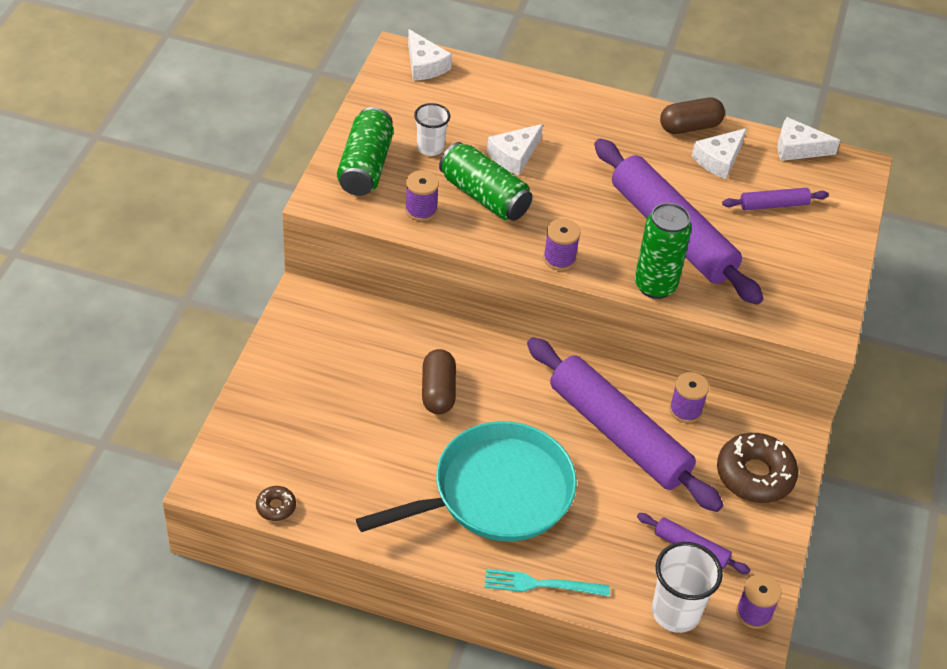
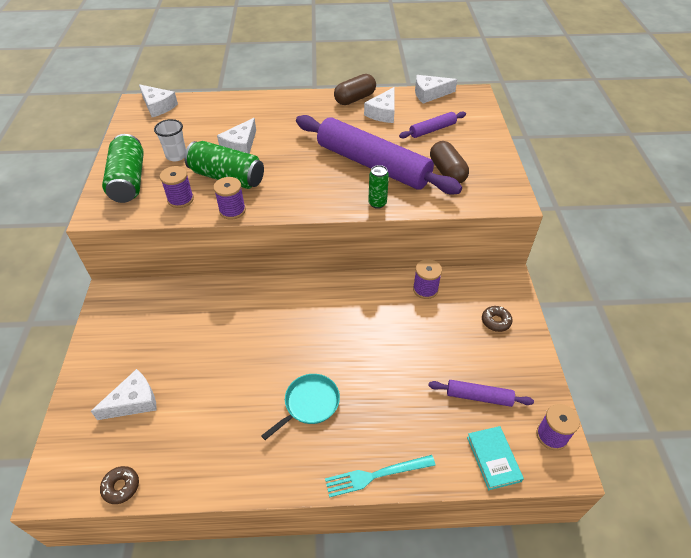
camera: 15 degrees left, 0 degrees up
(305, 427) = (133, 401): none -> white cheese
(438, 391) = (237, 334): brown capsule -> brown capsule (447, 172)
(496, 492) = (309, 404): turquoise pan -> turquoise pan, size x0.46
(559, 259) = (299, 204): purple spool -> purple spool (232, 210)
(618, 434) = (385, 323): purple rolling pin -> none
(655, 286) = (377, 203): green can -> green can, size x0.54
(675, 612) = (493, 459): white cup -> turquoise book
(755, 475) = (496, 321): brown donut -> brown donut, size x0.48

